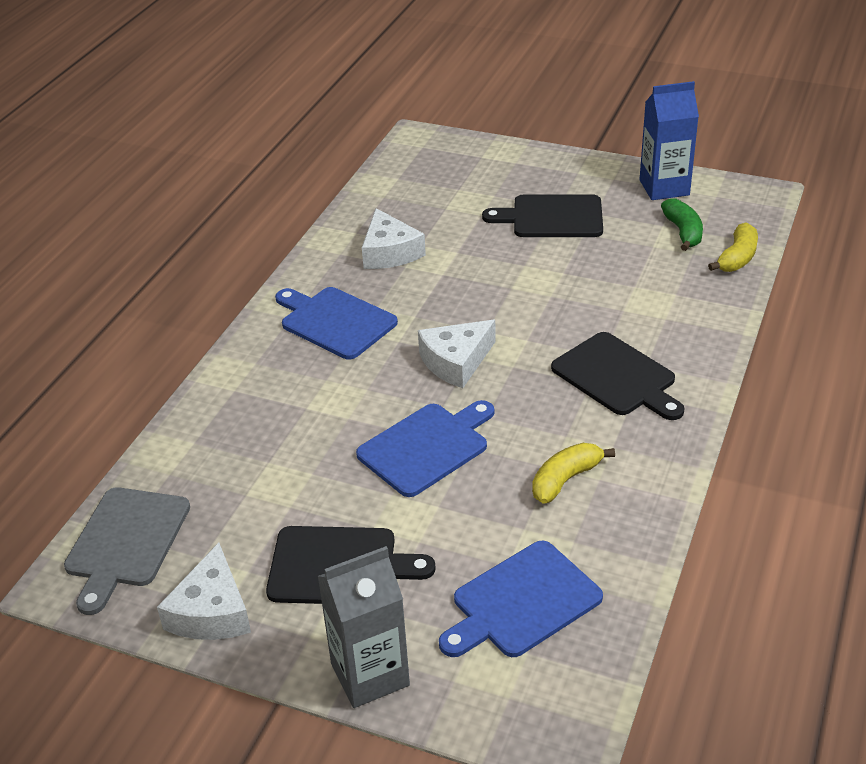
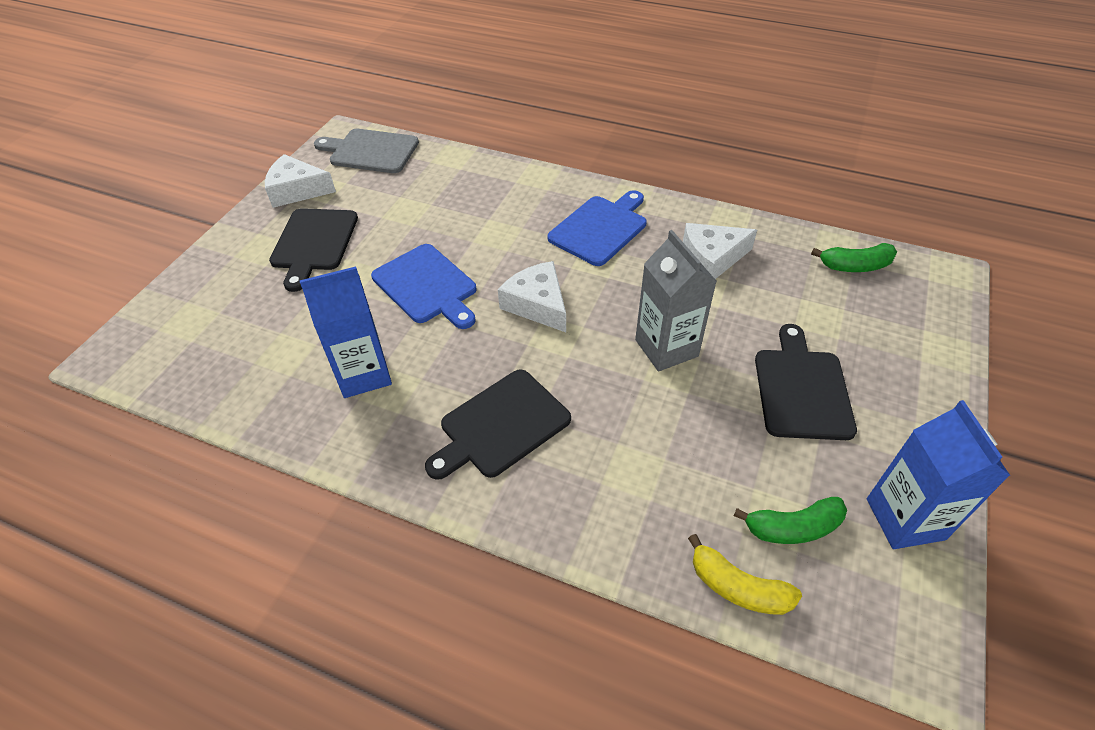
camera: 90 degrees right, 10 degrees up
(370, 674) = (212, 261): grey carton -> grey carton (666, 348)
(404, 178) = (855, 266): none -> green banana
(522, 602) = (239, 339): blue cutting board -> none
(565, 480) = (363, 374): yellow banana -> blue carton

